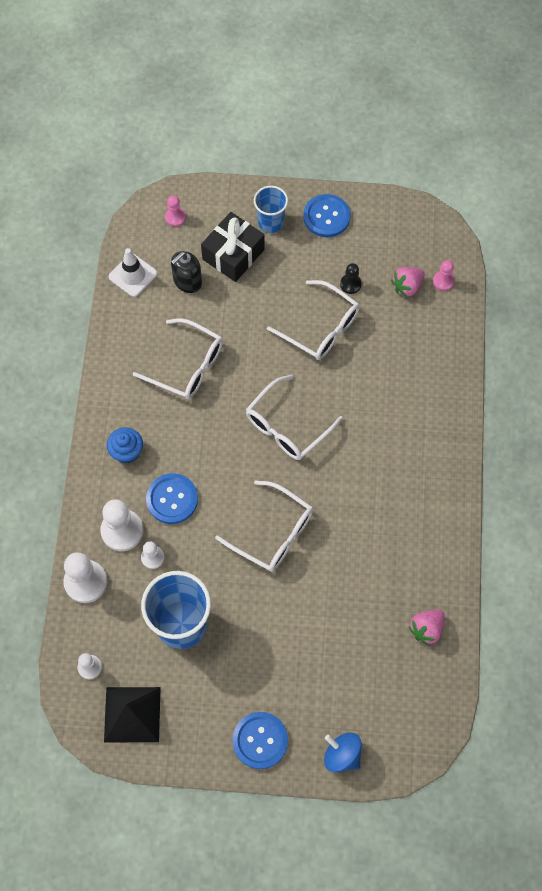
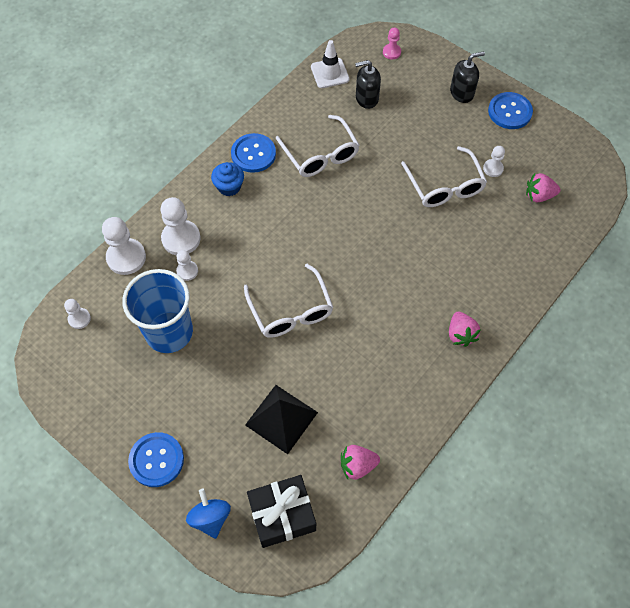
camera: 35 degrees right, 5 degrees down
(132, 714) = (80, 373): black pyramid -> black pyramid (281, 418)
(172, 499) = (235, 239): blue button -> blue button (253, 154)
(233, 254) = (416, 99): black gift -> black gift (282, 515)
(270, 222) = (462, 93): blue cup -> black soap dispenser
(287, 426) = (363, 240): white glasses -> none
(350, 284) = (493, 168): black pawn -> white pawn
(429, 459) = (460, 334): none -> pink strawberry
(443, 281) = (573, 208): pink pawn -> none

